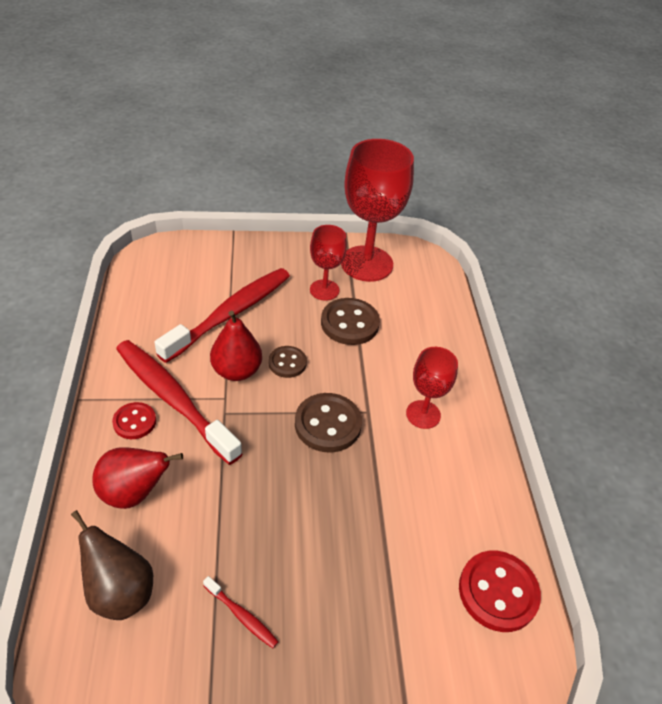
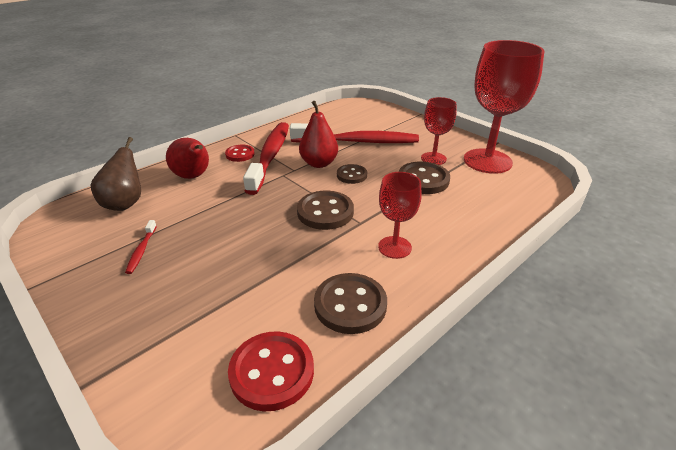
camera: 55 degrees right, 10 degrees down
(466, 493) = (350, 305): none -> brown button

